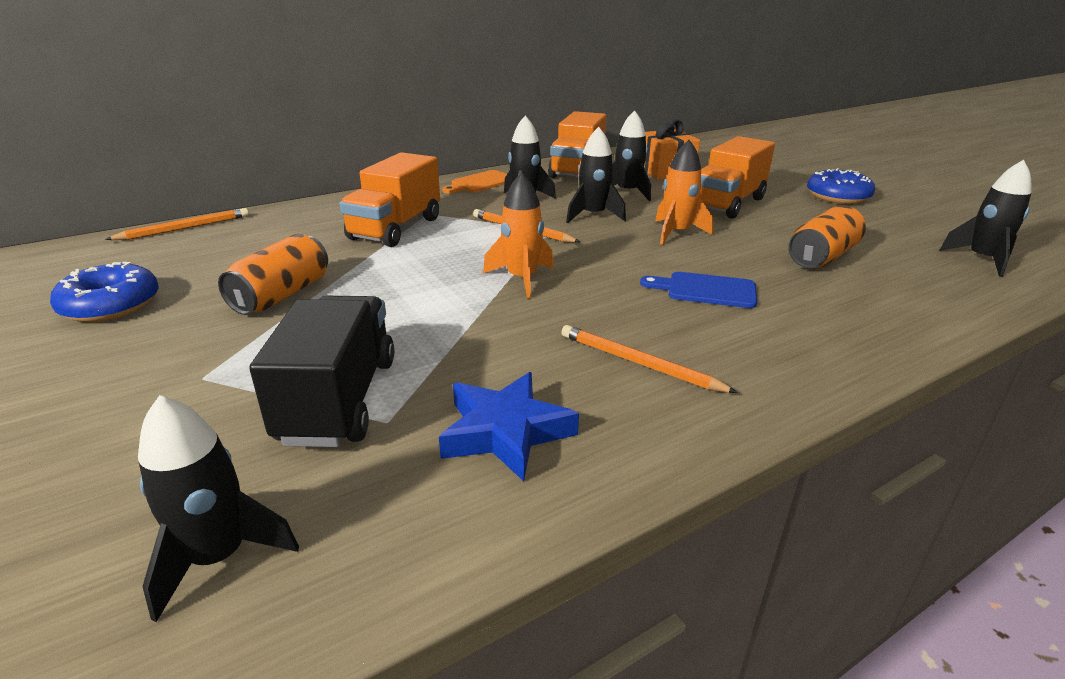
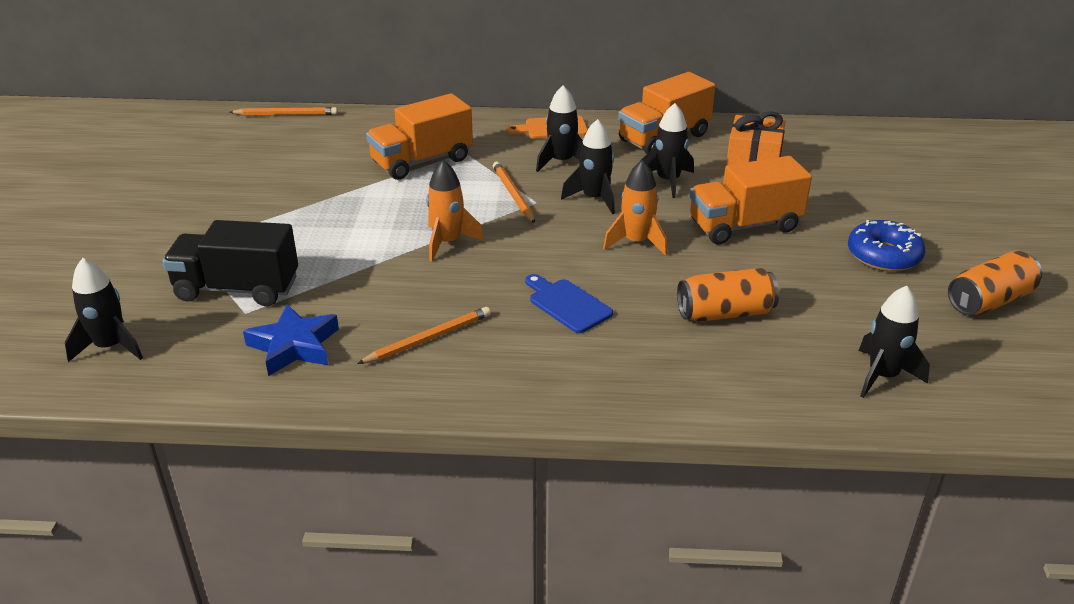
camera: 35 degrees right, 5 degrees up
(111, 305) = (190, 173): blue donut -> none
(281, 295) = (284, 199): orange can -> orange can (989, 301)
(339, 400) = (237, 289): black truck -> black truck turned 120 degrees counterclockwise
(639, 363) = (428, 338): orange pencil -> orange pencil turned 75 degrees clockwise

